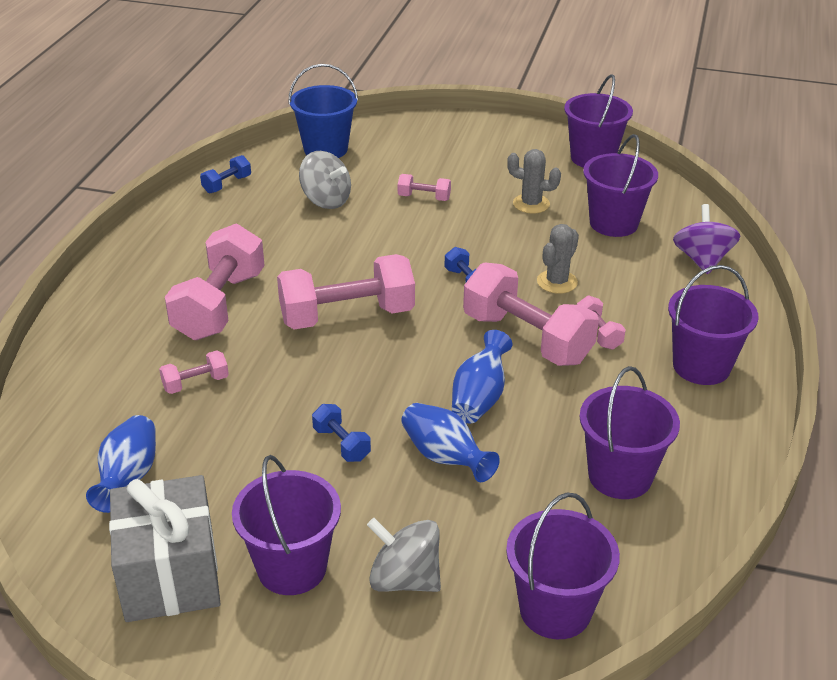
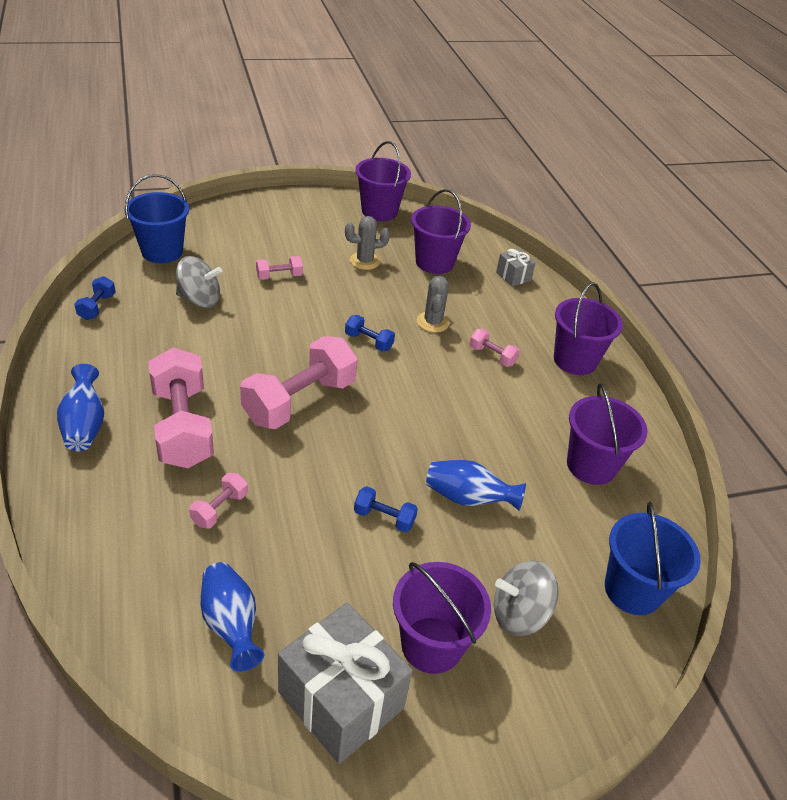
camera: 35 degrees left, 5 degrees up
(479, 398) = (453, 438): blue vase -> blue vase (85, 425)
(527, 338) = (448, 376): pink dumbbell -> none
(555, 609) = (632, 590): purple bucket -> blue bucket
(702, 260) = (513, 276): purple spinning top -> grey gift

